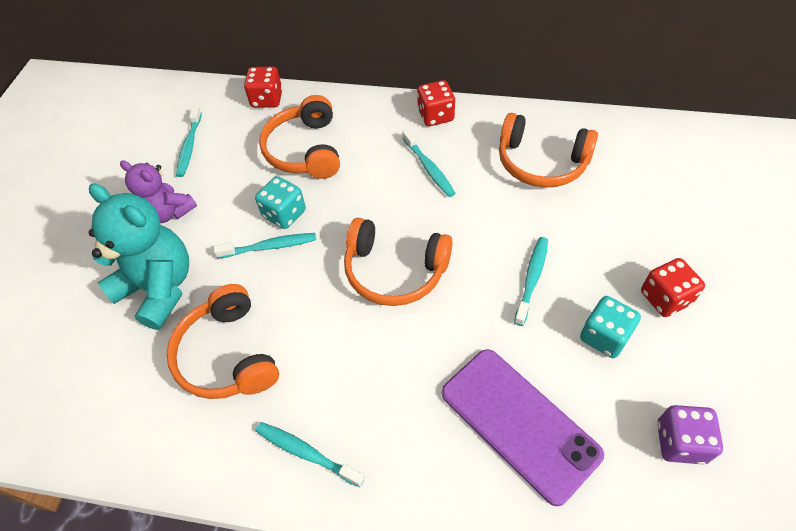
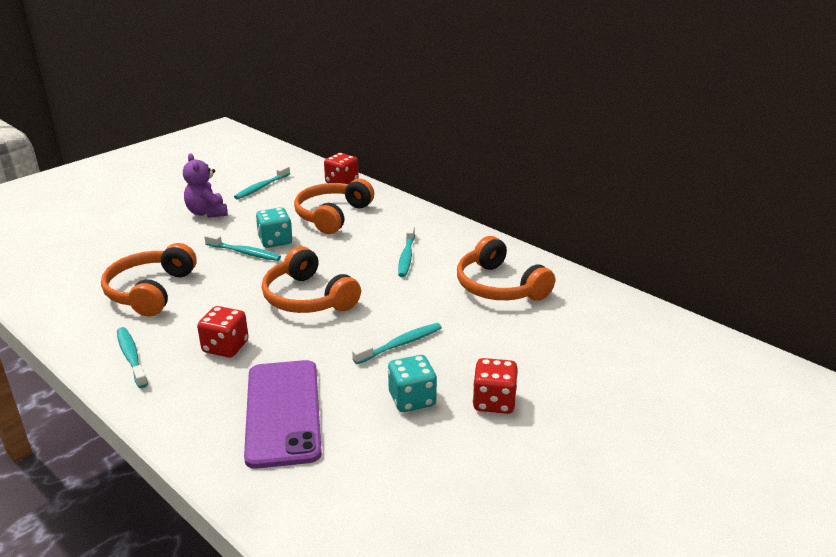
camera: 30 degrees right, 25 degrees down
(159, 288) = (154, 244): turquoise teddy bear -> none
(435, 116) = (451, 232): red dice -> red dice (225, 347)
(680, 442) = (388, 484): purple dice -> none

